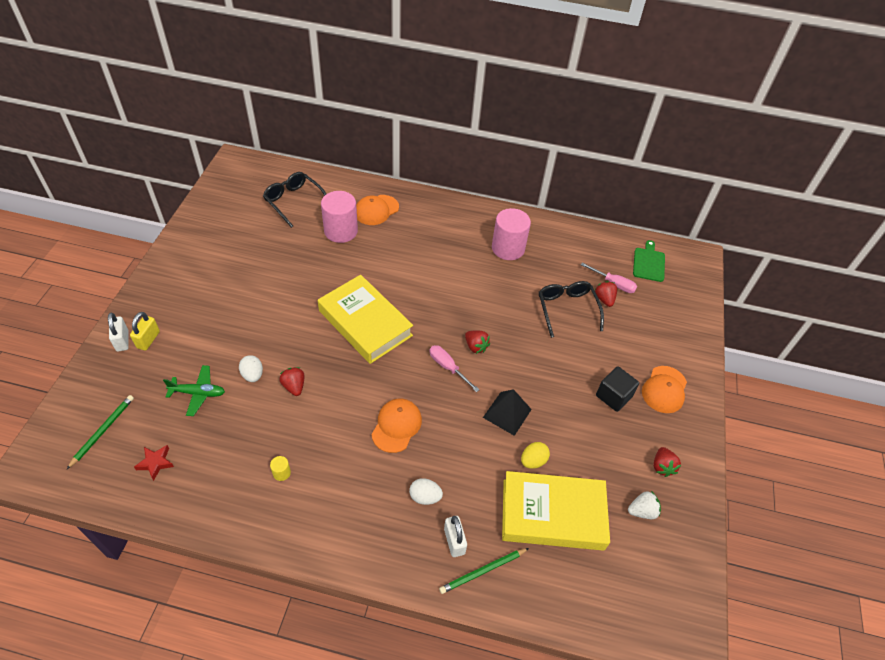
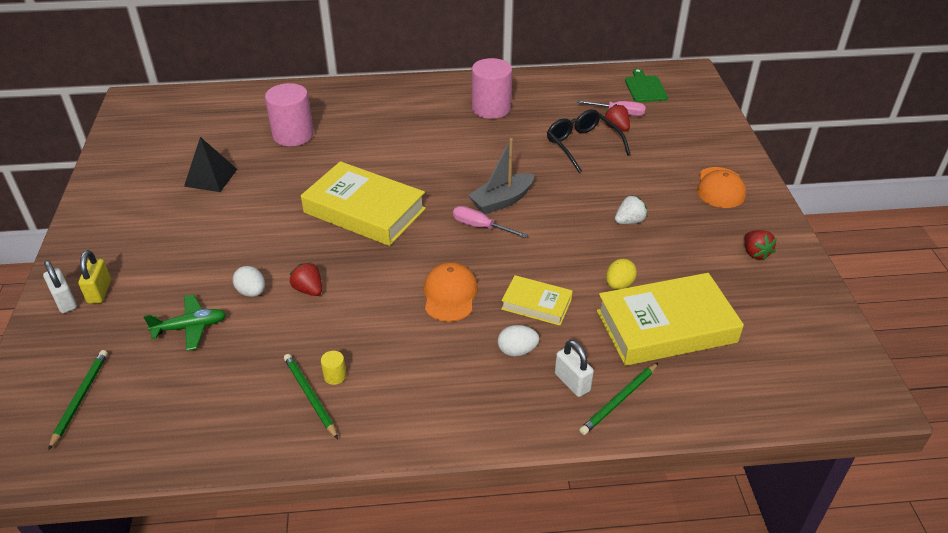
camera: 15 degrees left, 10 degrees down
(155, 463) = (167, 411): red star -> none
(257, 485) = (310, 396): none -> green pencil
(294, 201) = (223, 121): black glasses -> none
(376, 210) = (325, 108): orange cap -> none
(459, 457) = (536, 304): none -> yellow book
(476, 347) = (501, 201): red strawberry -> grey boat
(507, 413) = (568, 250): black pyramid -> black pyramid (211, 177)
(613, 396) = (672, 206): black cube -> none
(642, 511) = (757, 297): white strawberry -> white strawberry (629, 221)

